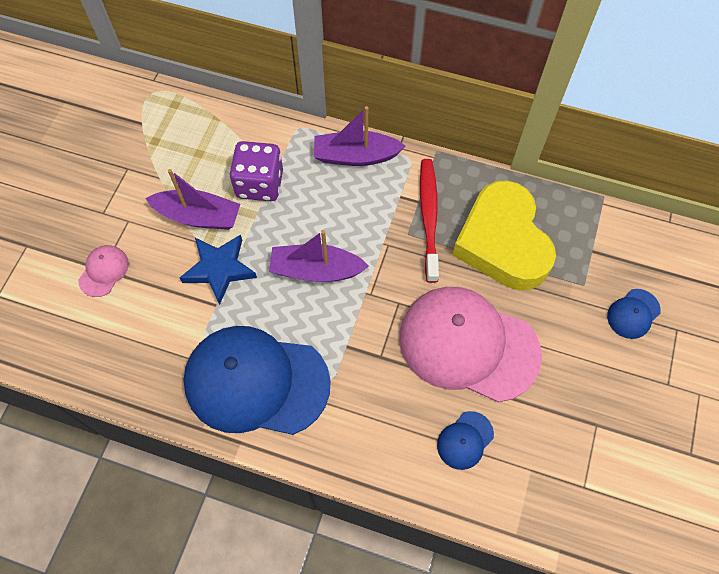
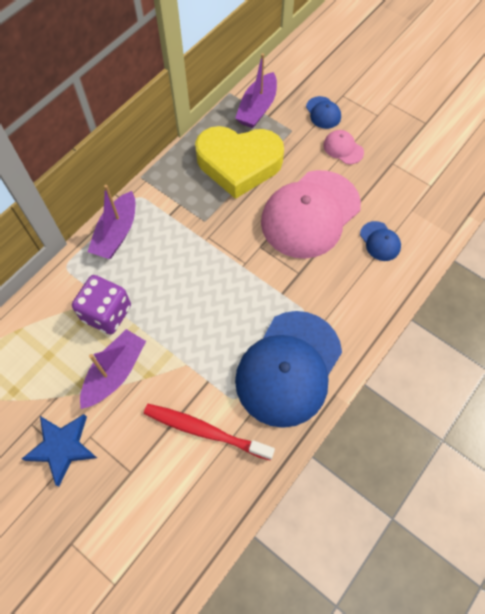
camera: 70 degrees left, 0 degrees up
(104, 271) = (133, 471): pink cap -> pink cap (343, 148)
(219, 269) = (175, 369): blue star -> blue star (62, 447)
(316, 270) = (208, 295): purple boat -> purple boat (257, 108)
(429, 217) = (197, 202): red toothbrush -> red toothbrush (205, 431)

